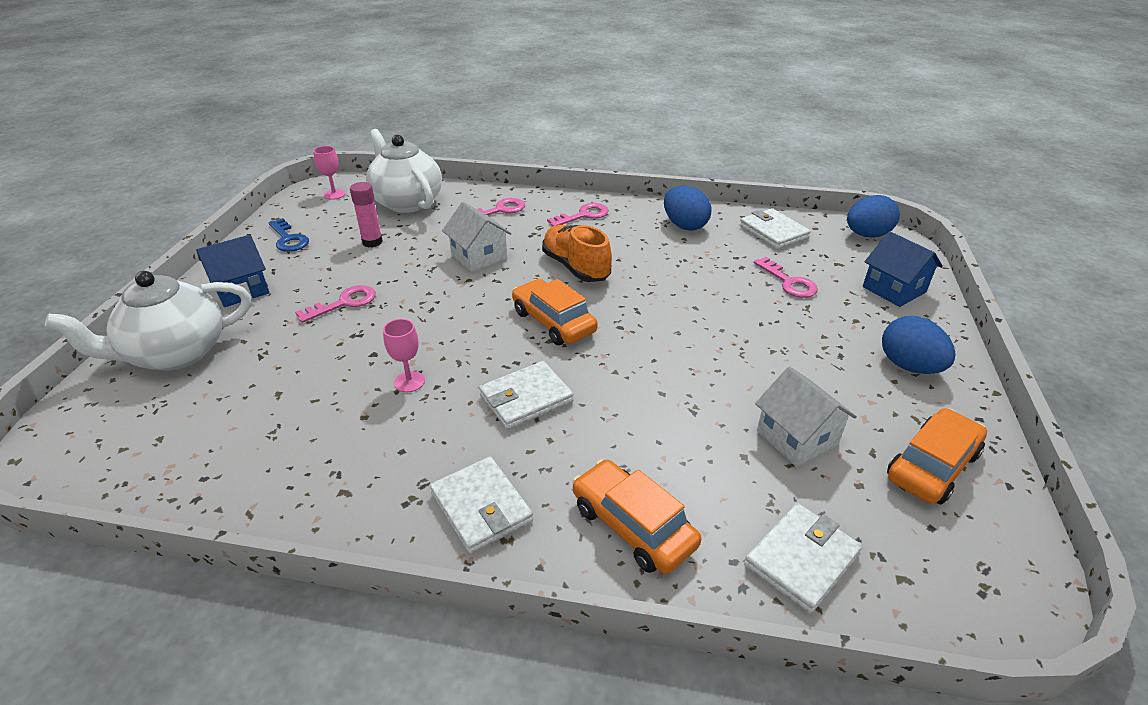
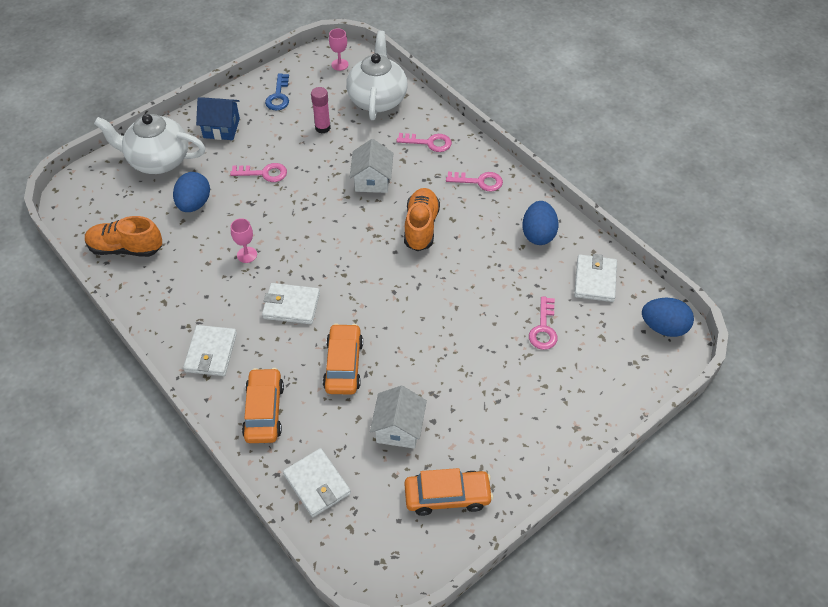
camera: 40 degrees right, 15 degrees up
(215, 465) = (126, 248): none -> orange shoe
(553, 322) = (360, 262): orange car -> orange car (343, 365)
(801, 560) = (317, 484): white wallet -> white wallet turned 60 degrees clockwise
(894, 289) = (609, 382): blue house -> none
(909, 366) = (528, 437): blue egg -> blue egg (194, 204)

